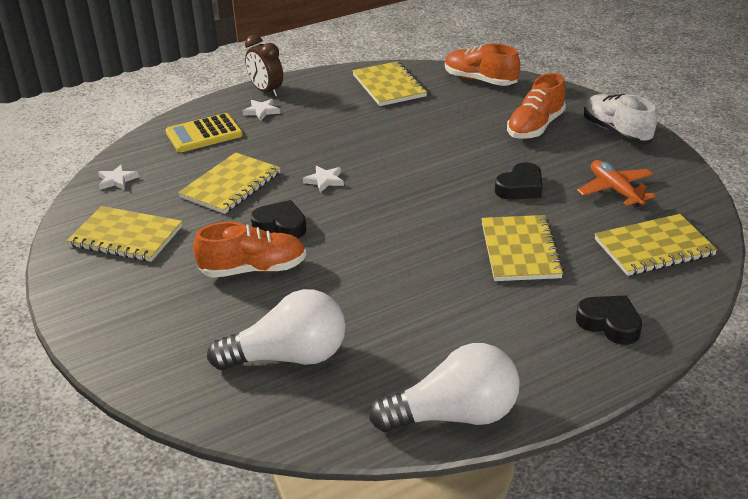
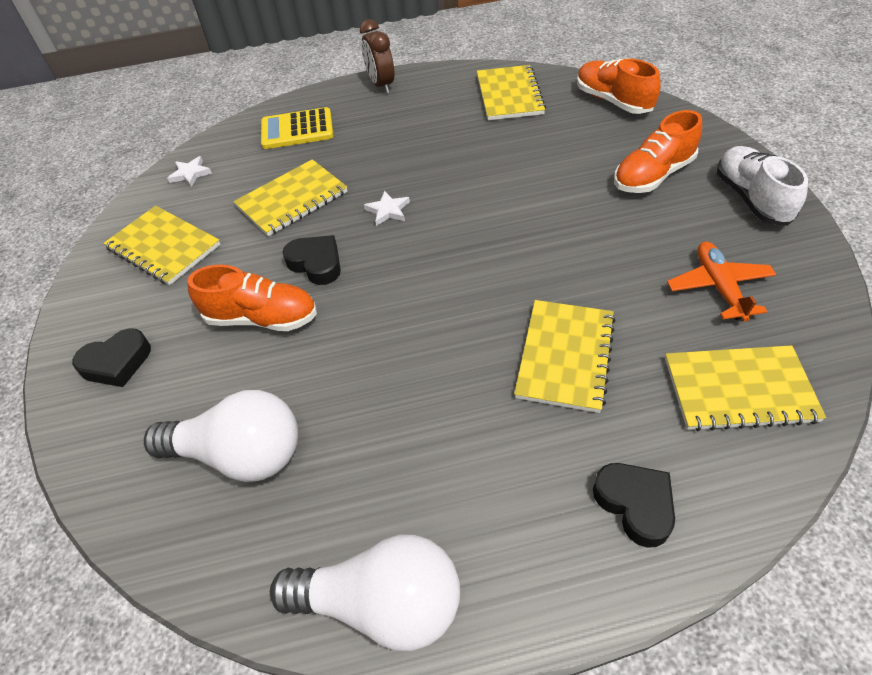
camera: 20 degrees right, 15 degrees up
(261, 111) = (365, 109): white star -> none
(520, 187) = (602, 261): black heart -> black heart (117, 363)

